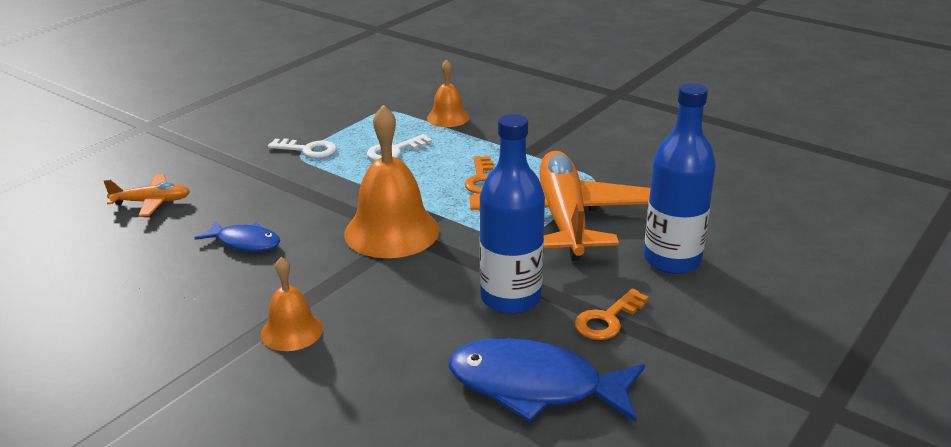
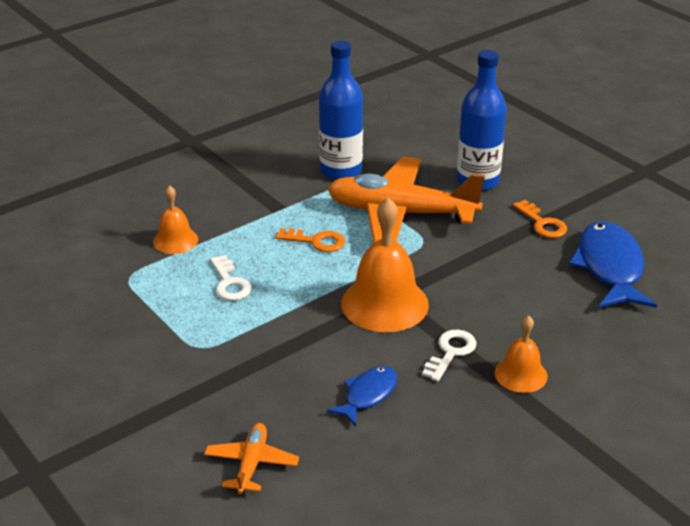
camera: 75 degrees left, 5 degrees up
(308, 150) = (191, 339): white key -> white key (451, 352)
(510, 298) = (505, 259): blue bottle -> blue bottle (341, 170)
(535, 386) = (610, 267): blue fish -> blue fish turned 150 degrees clockwise

